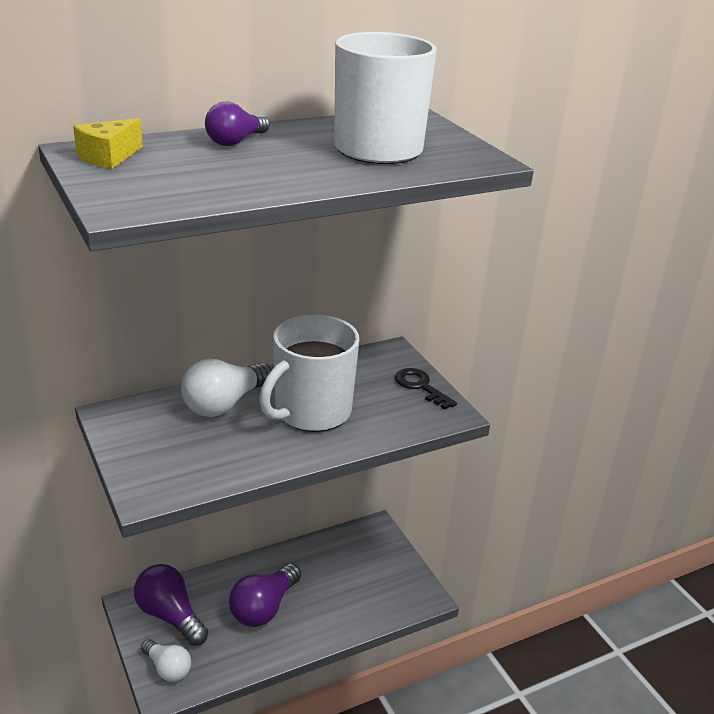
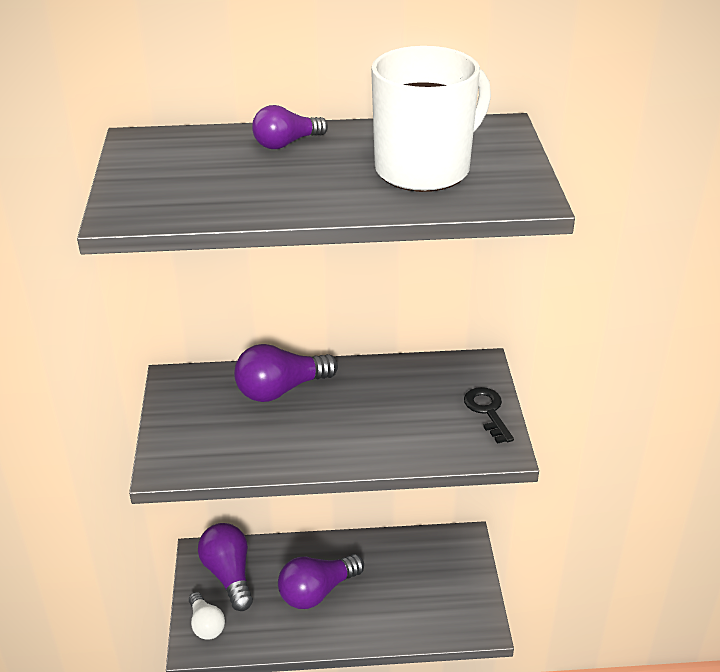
camera: 25 degrees right, 5 degrees up
(109, 157) = (156, 151): yellow cheese -> none
(224, 404) = (281, 389): white light bulb -> purple light bulb
(311, 412) = (359, 416): white mug -> none

